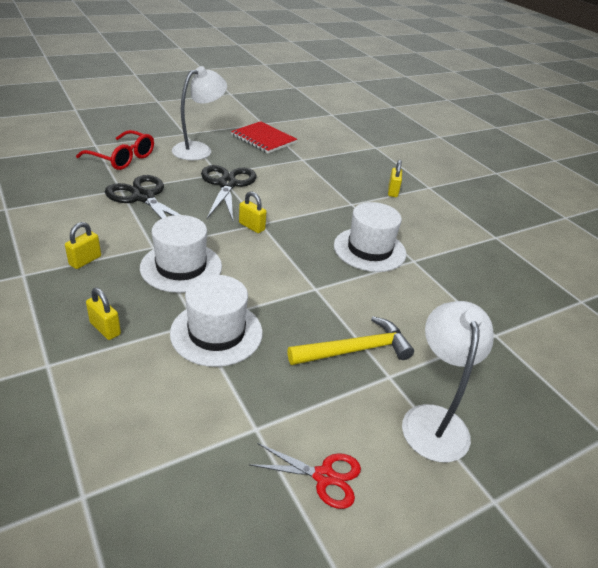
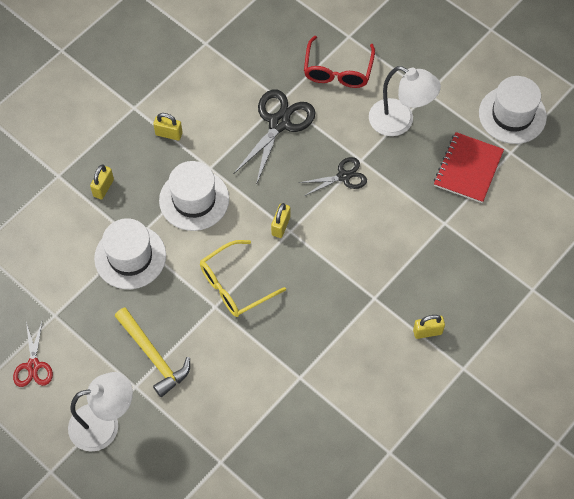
camera: 75 degrees right, 25 degrees up
(227, 184) = (343, 176): black scissors -> black scissors, size x0.60
(298, 270) = (234, 285): none -> yellow glasses
(369, 249) = (297, 334): white hat -> white hat (512, 115)

